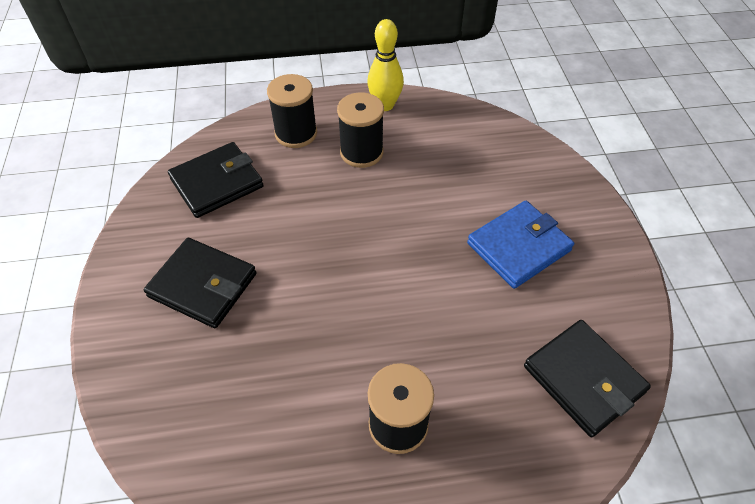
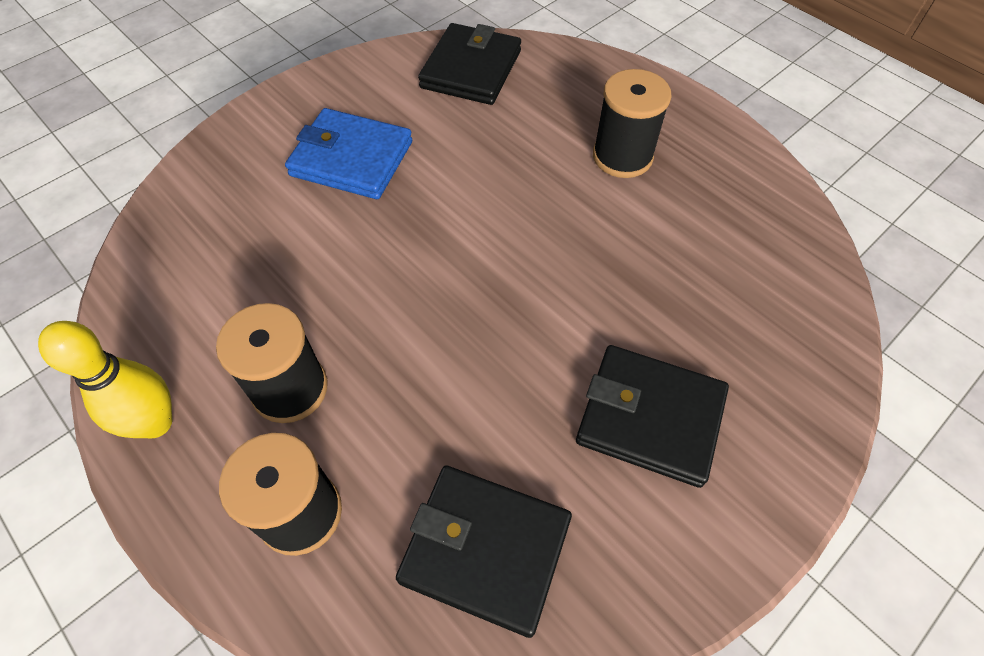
camera: 125 degrees left, 5 degrees up
(203, 285) = (650, 417): black wallet -> black wallet turned 60 degrees counterclockwise

